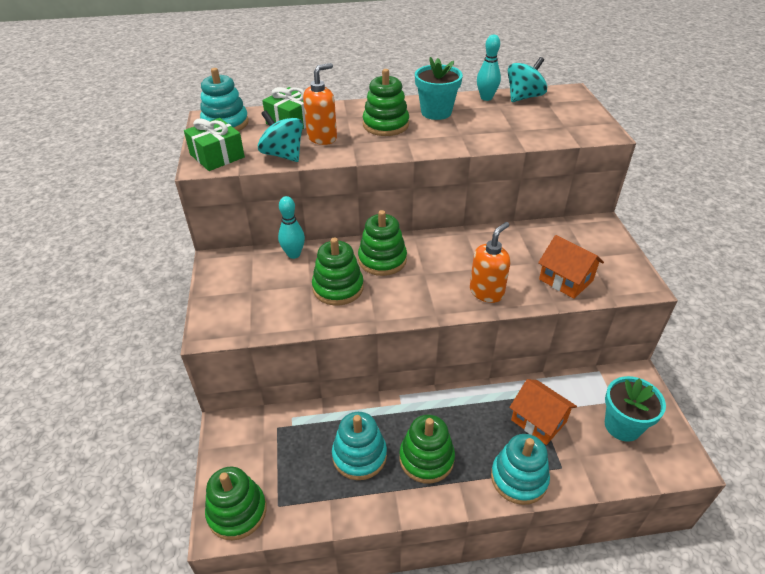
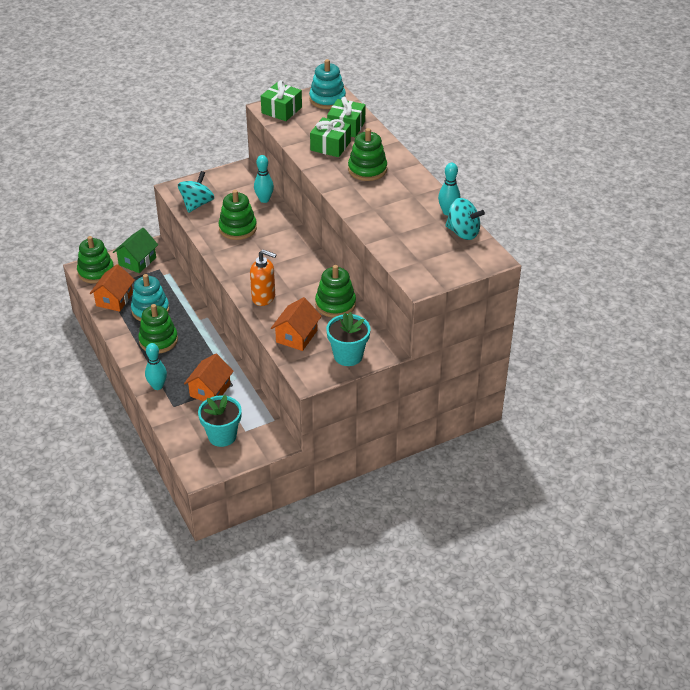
camera: 70 degrees right, 0 degrees up
(244, 450) = (137, 261): none -> green house
(283, 155) = (297, 136): turquoise spinning top -> turquoise spinning top (197, 204)
(315, 498) = (114, 299): none -> orange house
(322, 138) = (330, 146): orange soap dispenser -> green gift
(382, 260) = (277, 241): green stacking toy -> green stacking toy (335, 304)
(436, 112) = (404, 190): turquoise flower pot -> turquoise flower pot (348, 356)
(519, 478) = (157, 386): turquoise stacking toy -> turquoise bowling pin

